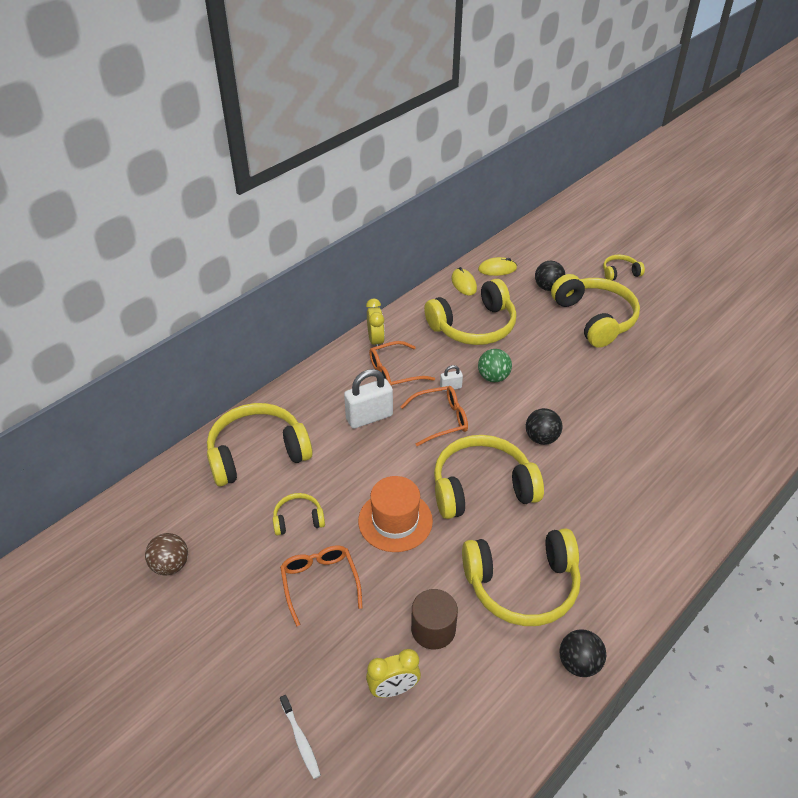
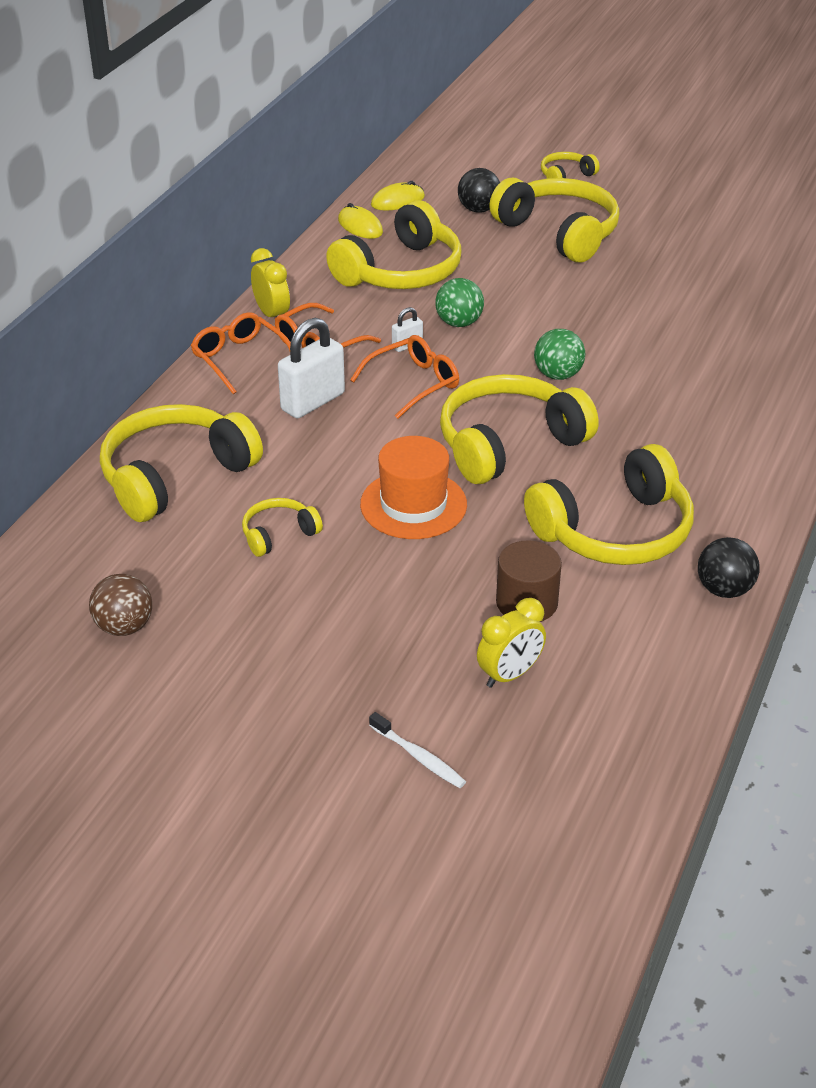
camera: 20 degrees left, 5 degrees down
(320, 583) = (349, 593): orange glasses -> orange glasses (240, 359)
(541, 438) = (558, 375): black ball -> green ball

